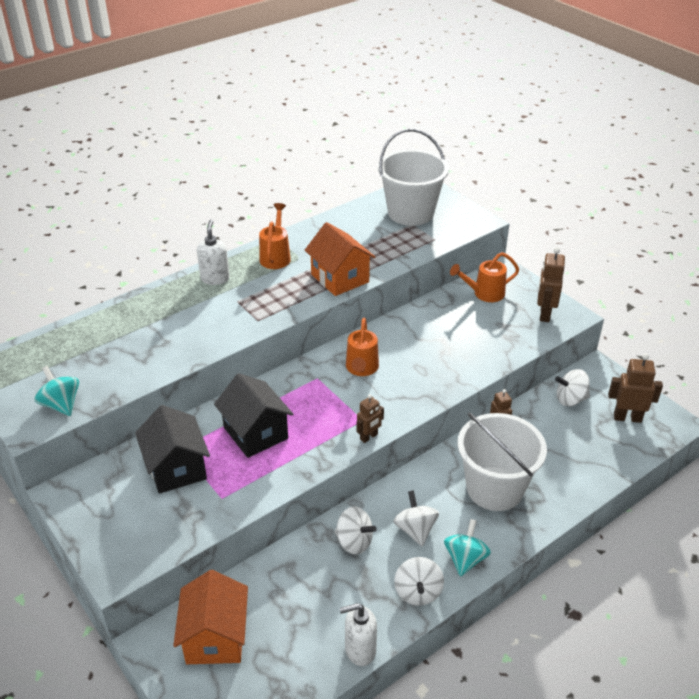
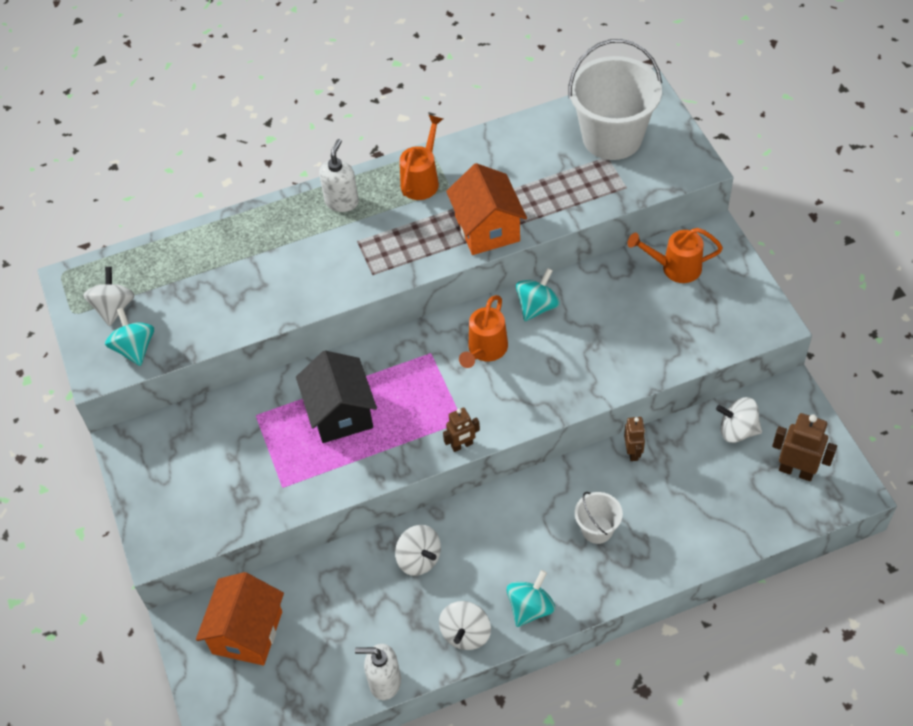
camera: 20 degrees right, 15 degrees up
(176, 468) = (245, 439): black house -> none
(391, 334) = (537, 306): none -> turquoise spinning top
(415, 530) = (489, 560): white spinning top -> white spinning top (114, 308)
(494, 488) = (597, 529): white bucket -> white bucket, size x0.48
(544, 314) = (738, 314): brown robot -> none

